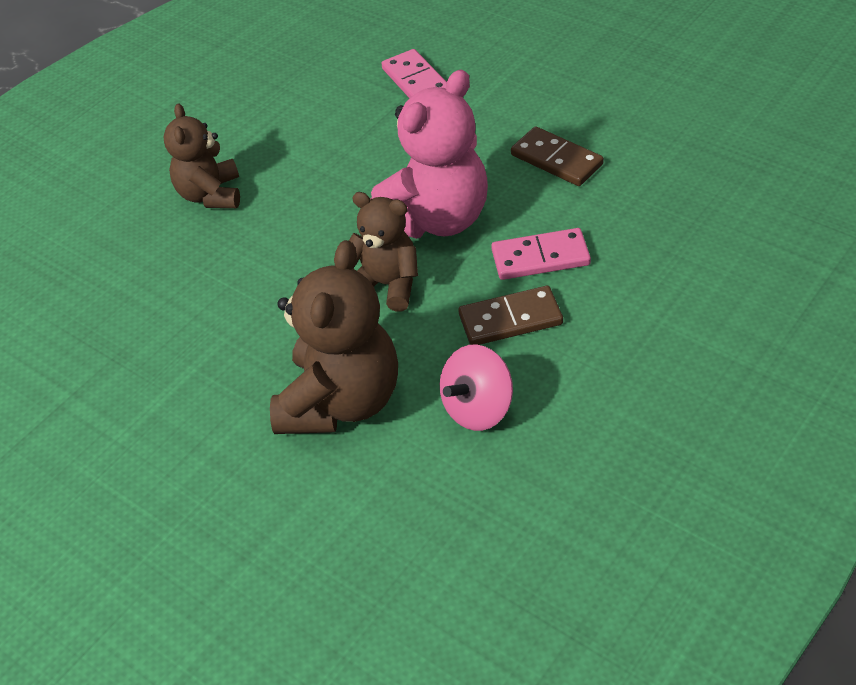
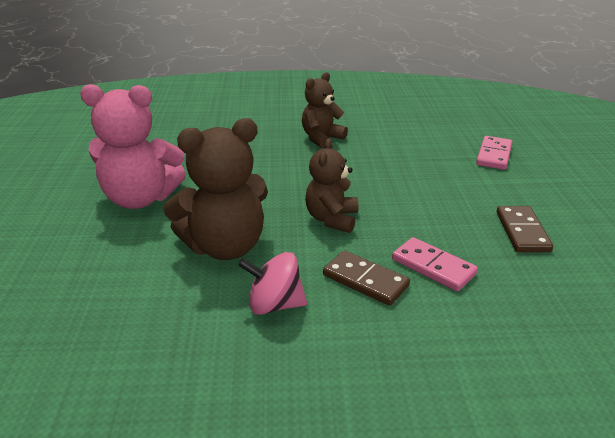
camera: 45 degrees right, 15 degrees down
(386, 285) = (332, 219): brown teddy bear -> brown teddy bear turned 150 degrees counterclockwise
(436, 219) = (405, 211): pink teddy bear -> pink teddy bear (141, 199)

